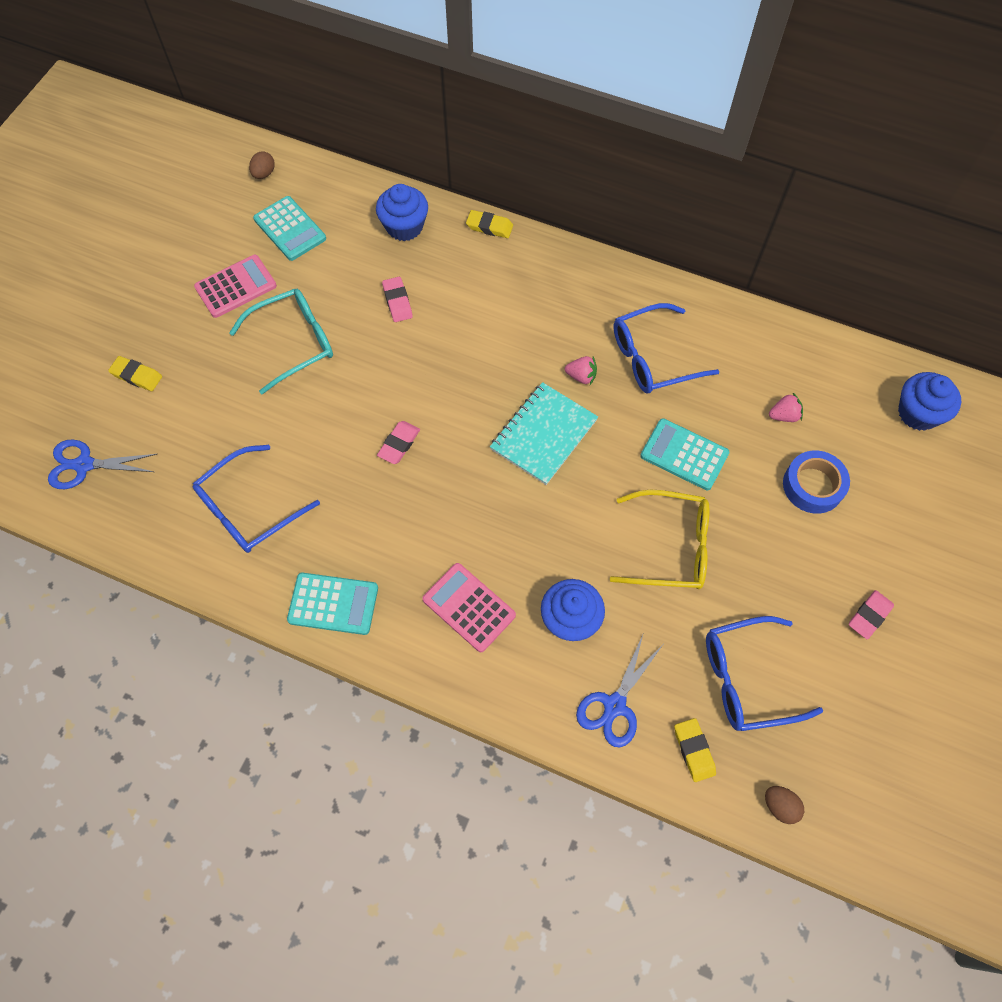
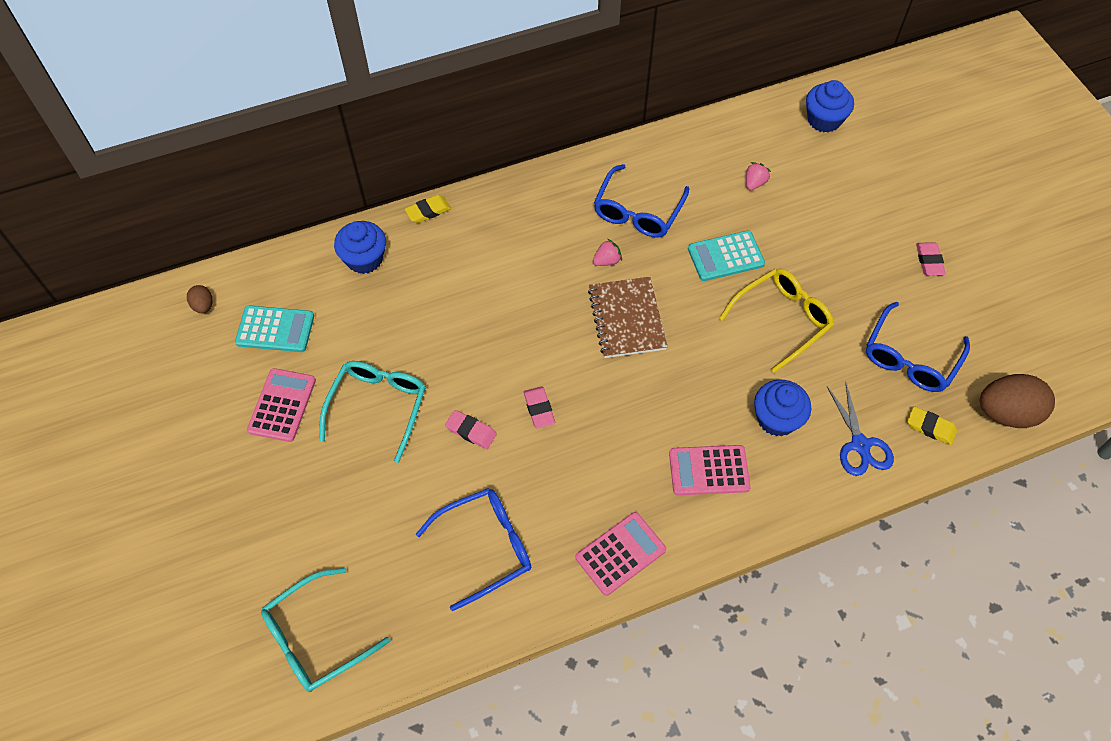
camera: 45 degrees left, 5 degrees down
(84, 465) = (317, 637): blue scissors -> turquoise glasses
(137, 376) = (279, 536): yellow eraser -> none
(249, 508) = (485, 547): blue glasses -> blue glasses turned 120 degrees counterclockwise
(333, 604) = (620, 553): turquoise calculator -> pink calculator
(397, 302) = (422, 315): pink eraser -> pink eraser (471, 431)
(543, 434) = (626, 319): turquoise notebook -> brown notebook
(780, 806) = (1006, 413): brown egg -> brown egg, size x2.10
(813, 486) = (817, 212): blue tape -> none

